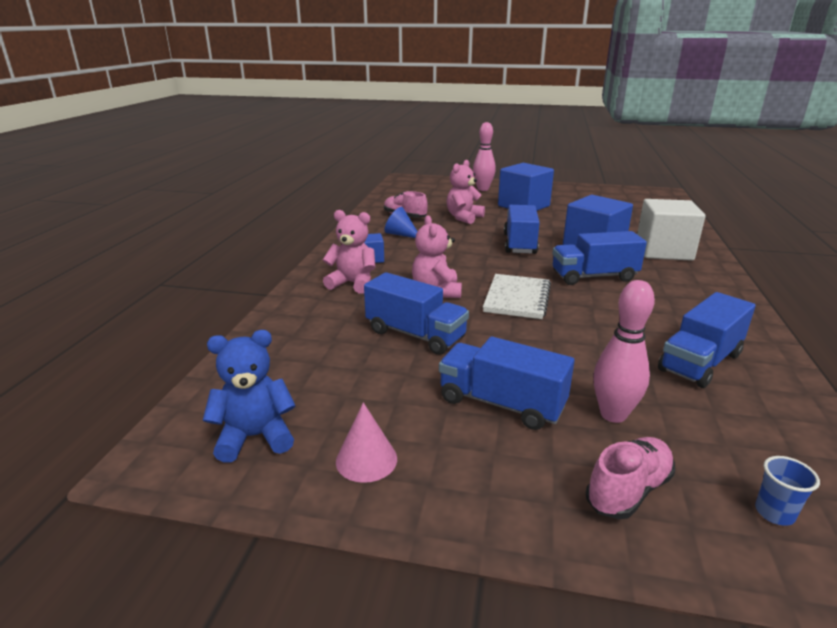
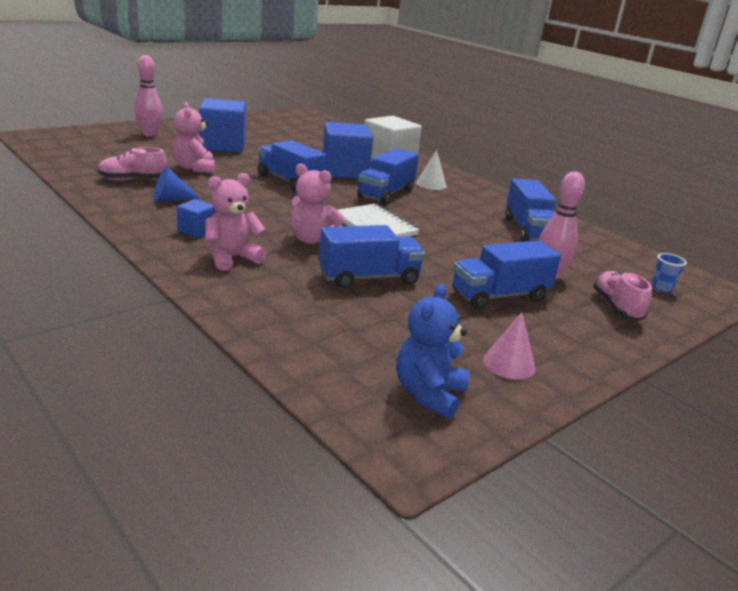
camera: 55 degrees left, 0 degrees up
(670, 282) = (431, 184): none -> white cone

